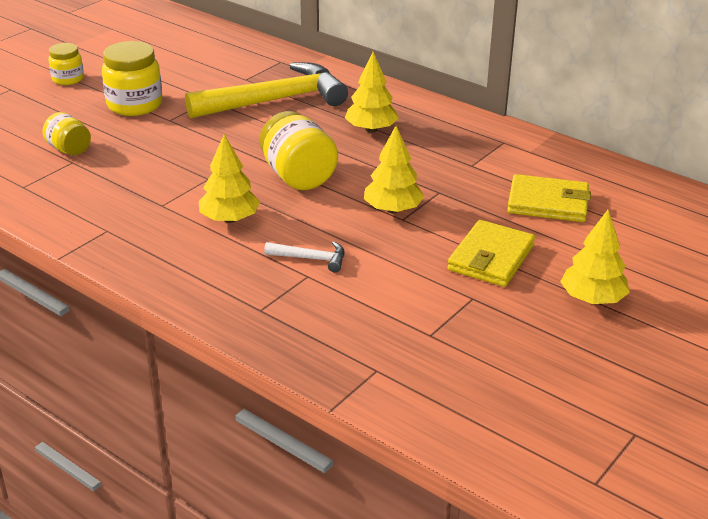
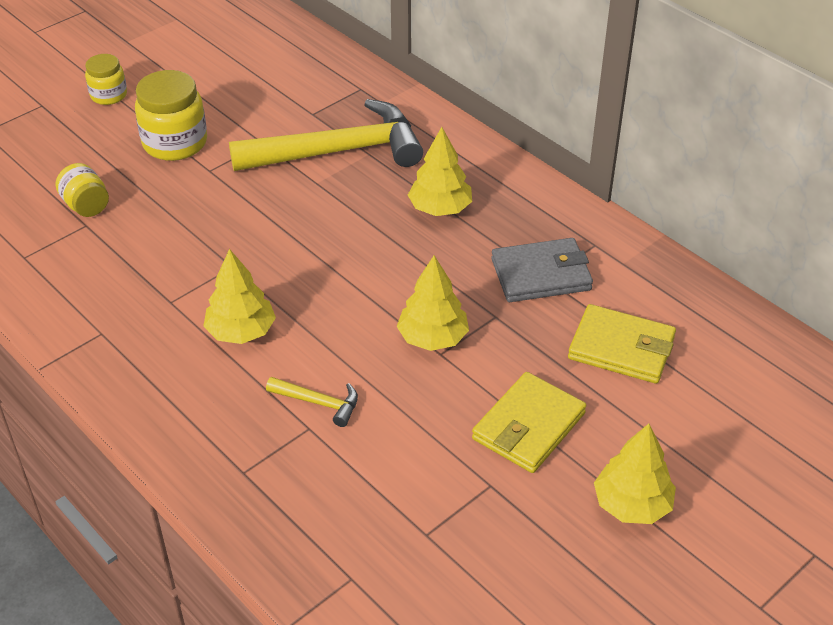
camera: 10 degrees right, 10 degrees up
(298, 177) = (335, 275): yellow jar -> none
(311, 259) = (318, 403): white hammer -> yellow hammer
(467, 163) = (541, 275): none -> grey wallet

